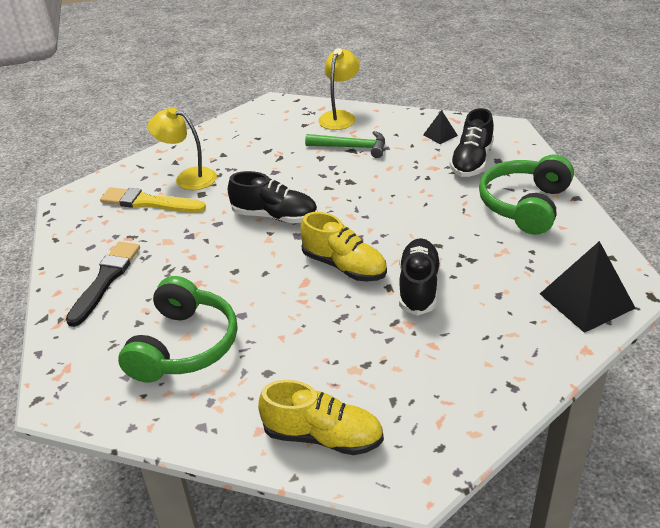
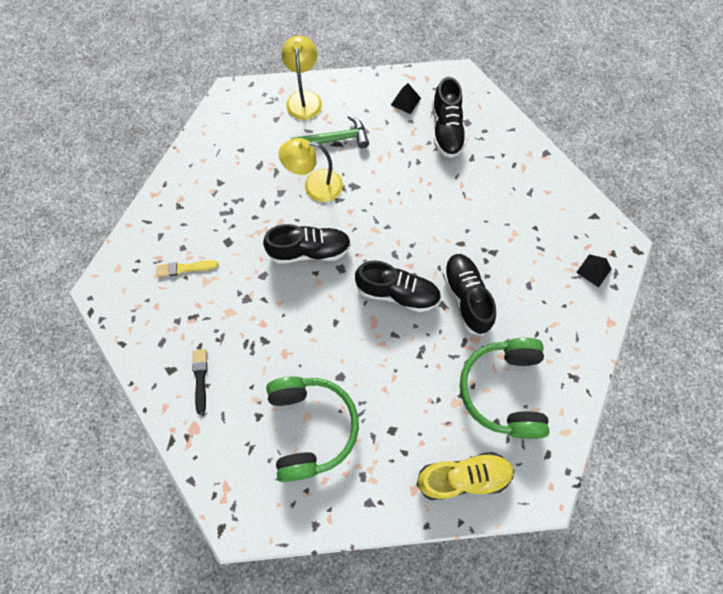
camera: 25 degrees left, 30 degrees up
(105, 280) = (200, 378): black brush -> black brush, size x0.58
(149, 202) = (184, 268): yellow brush -> yellow brush, size x0.58
(188, 177) = (203, 224): yellow lamp -> yellow lamp (315, 186)
(344, 266) = (397, 293): yellow shoe -> black shoe
(525, 205) = (510, 174): green headphones -> green headphones (503, 390)
(586, 301) = (593, 270): black pyramid -> black pyramid, size x0.49

